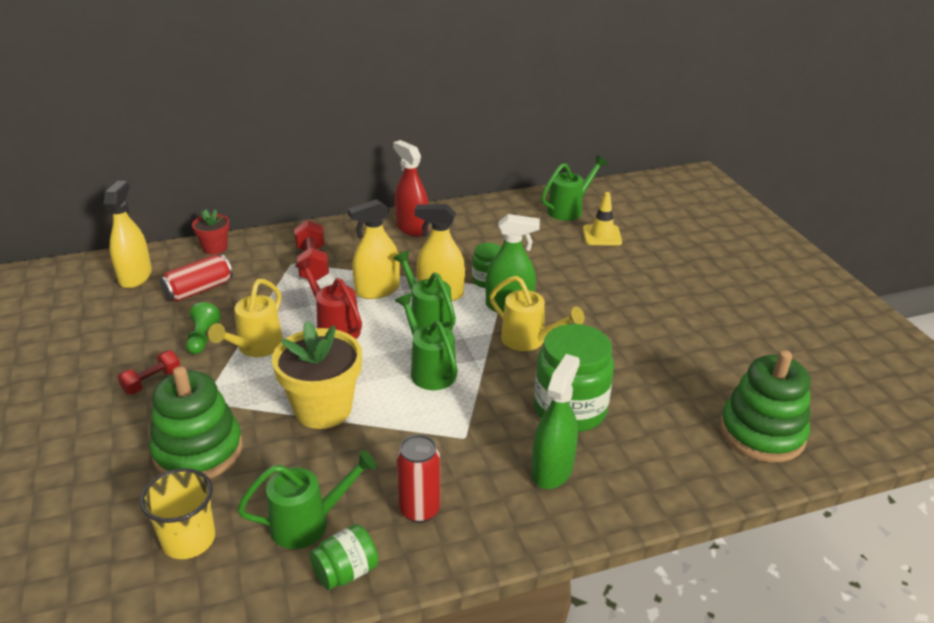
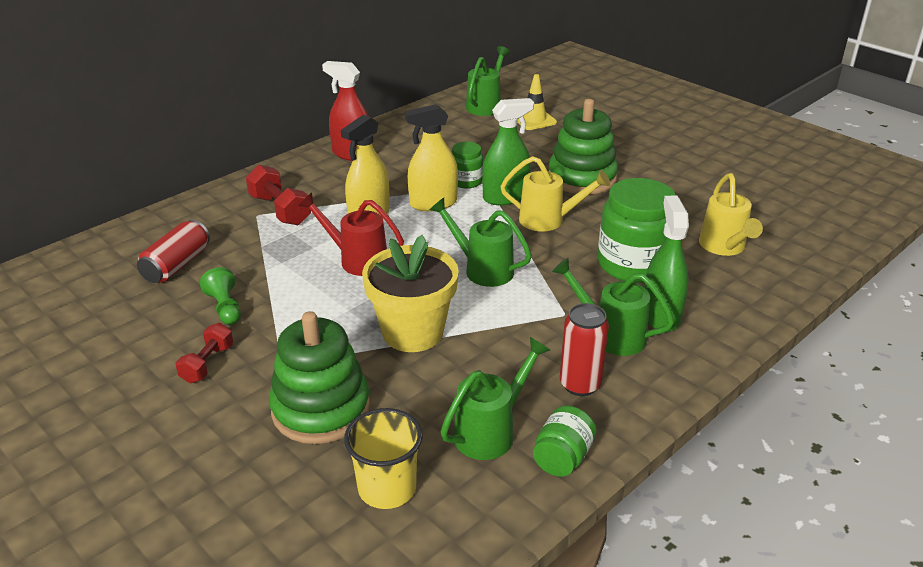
camera: 25 degrees left, 0 degrees up
(135, 277) = (88, 272): yellow spray bottle -> none
(215, 247) = (157, 221): red flower pot -> none
(256, 347) = (292, 300): yellow watering can -> yellow watering can (724, 247)
(428, 321) = (443, 230): green watering can -> green watering can (611, 335)
(762, 433) = (791, 236): green stacking toy -> green stacking toy (582, 178)

